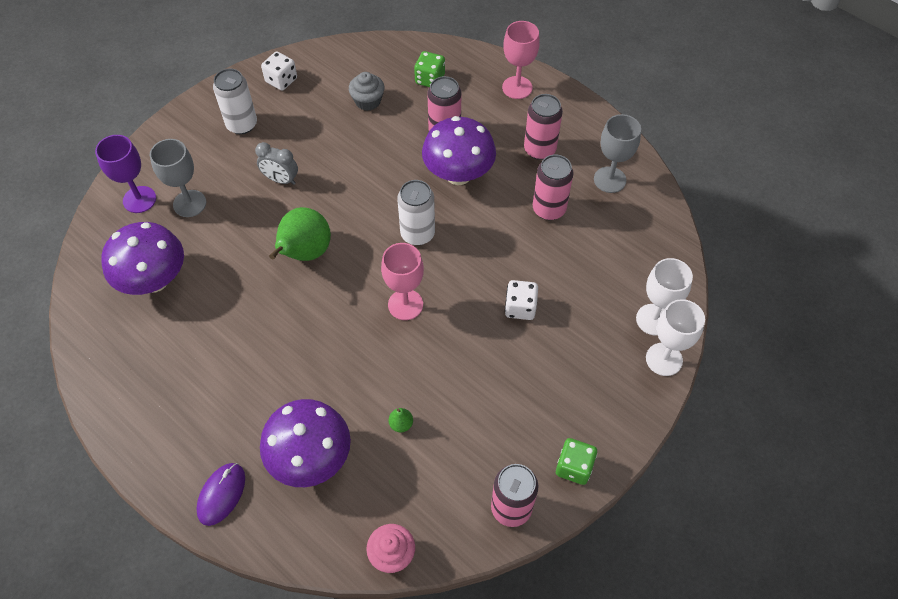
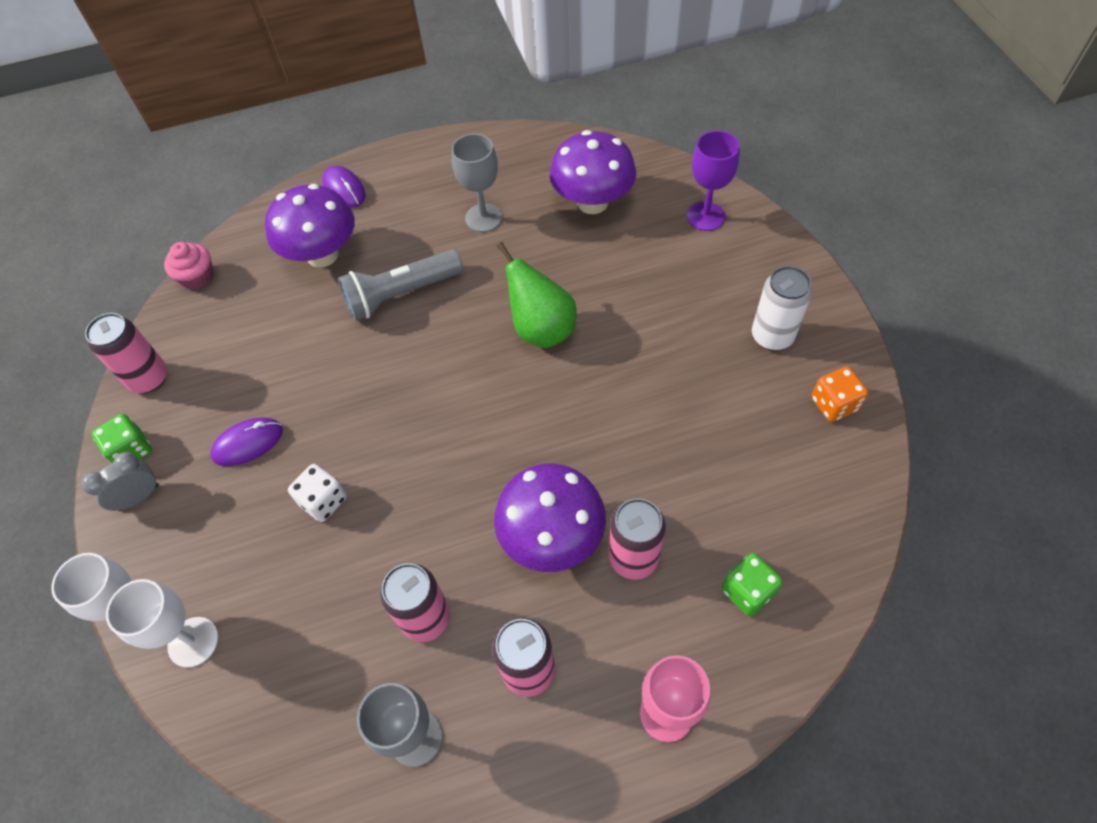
camera: 125 degrees right, 0 degrees up
(189, 203) = (674, 254): grey goblet -> grey goblet (483, 218)
(281, 80) = (834, 404): white dice -> orange dice
(281, 180) = (659, 344): grey clock -> grey clock (139, 497)
(321, 366) = (401, 294): none -> grey flashlight
(368, 101) = (743, 489): grey cupcake -> none
(401, 424) = (294, 331): green pear -> none
(405, 304) = (412, 391): pink goblet -> none
(417, 234) = (493, 446): white can -> none
(513, 386) = (248, 443): none -> purple mouse

